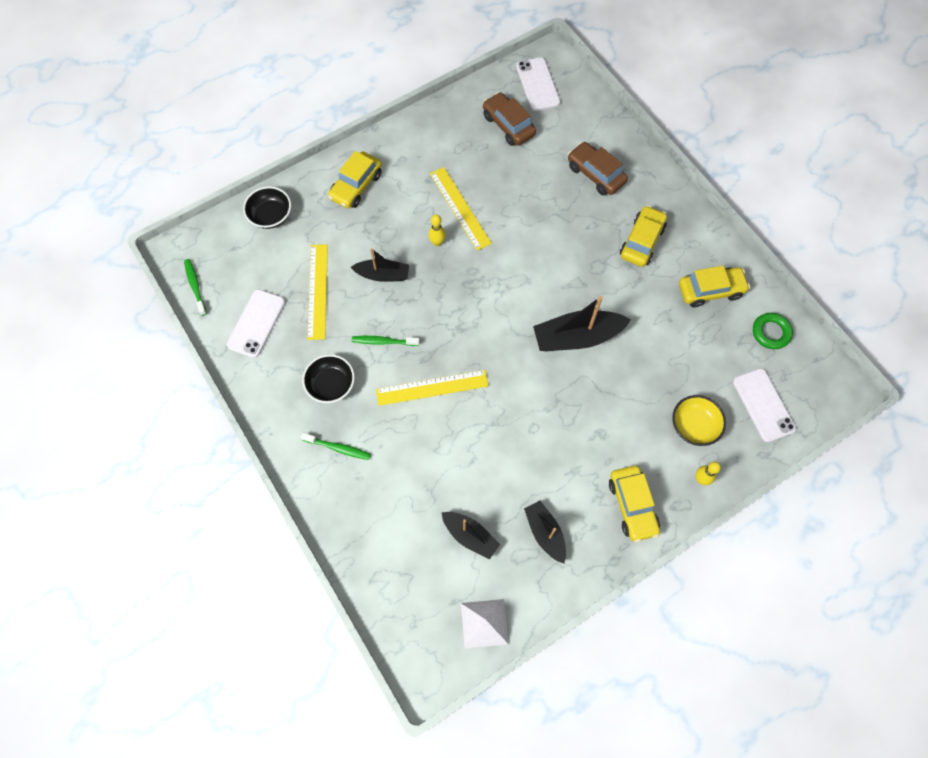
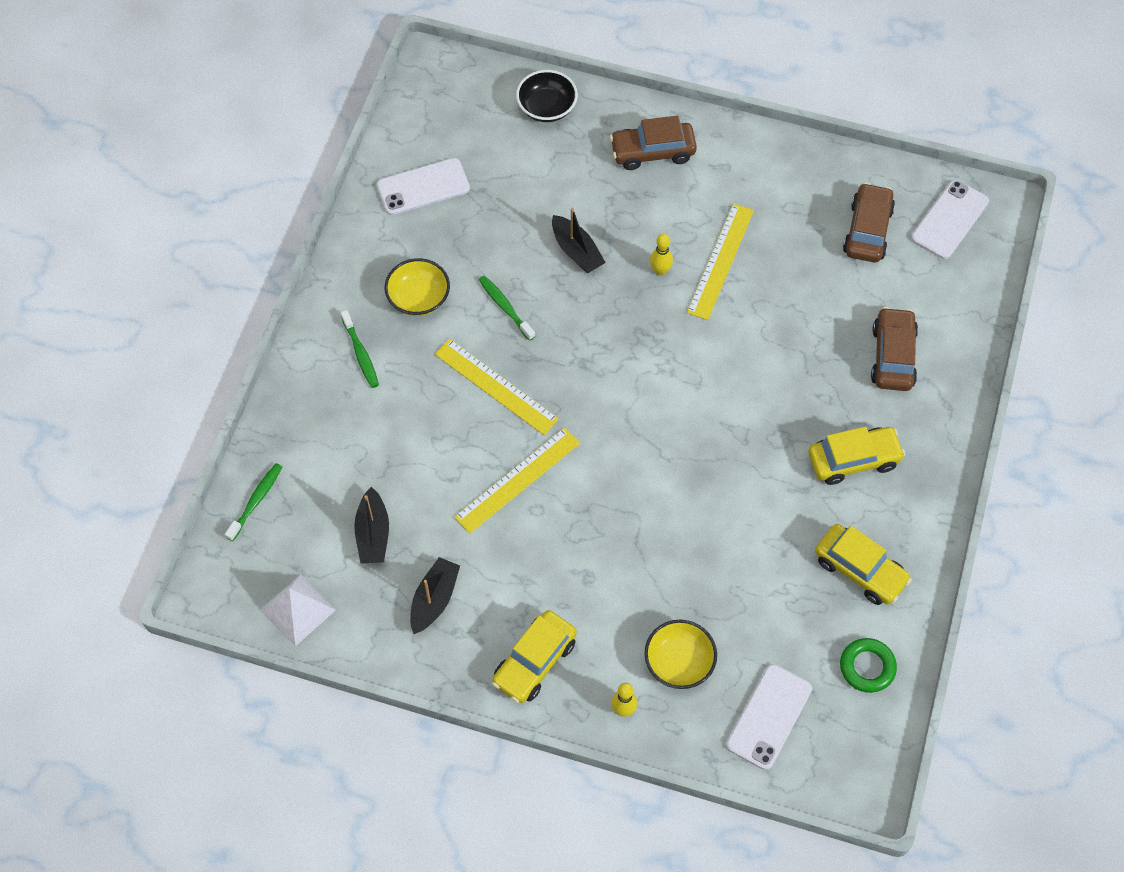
camera: 50 degrees right, 5 degrees down
(195, 286) = (413, 108): green toothbrush -> green toothbrush (256, 501)
(318, 291) = (505, 210): yellow ruler -> yellow ruler (518, 480)
(331, 385) = (418, 298): black bowl -> yellow bowl
(356, 186) = (652, 152): yellow car -> brown car
(577, 337) = (676, 477): black boat -> none

